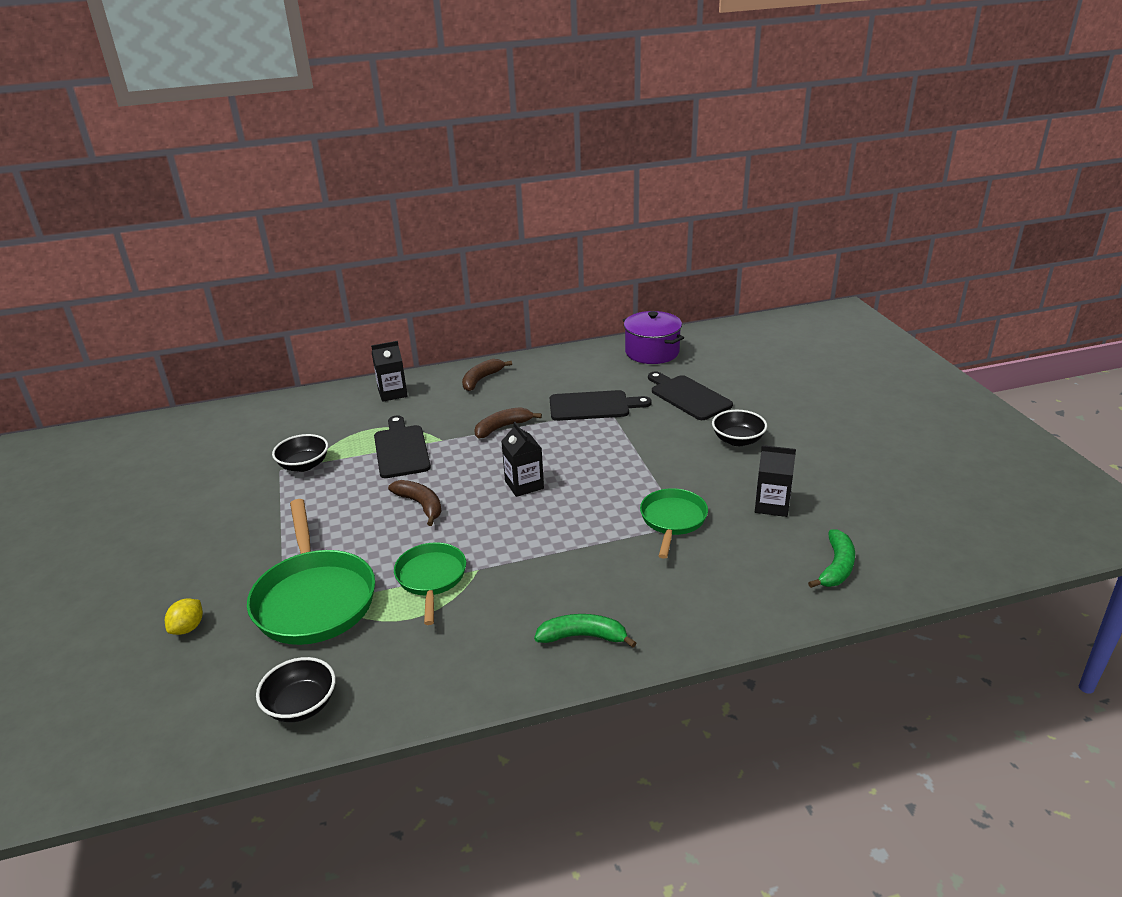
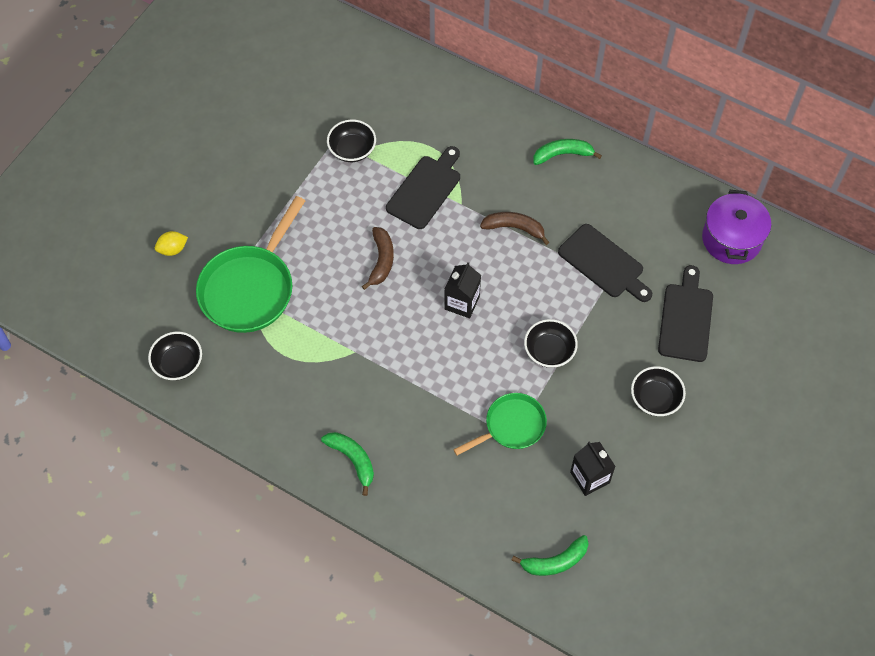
camera: 45 degrees right, 30 degrees up
(392, 393) = (484, 114): black carton -> none
(431, 578) = (323, 333): green pan -> none
(481, 379) = (562, 154): brown banana -> green banana
(630, 466) = (549, 351): none -> black bowl

